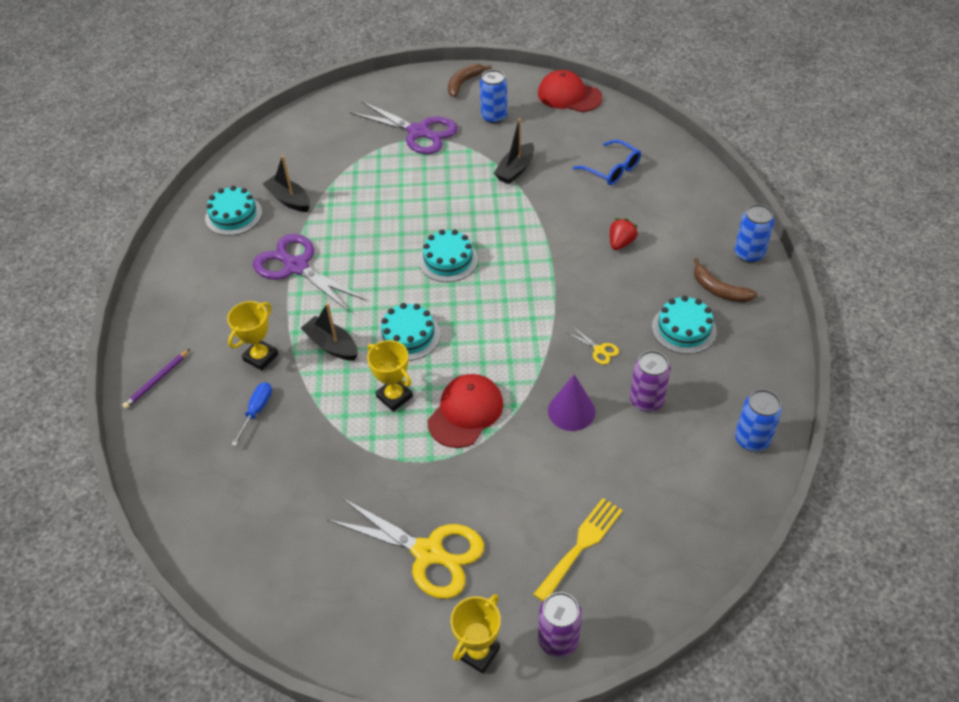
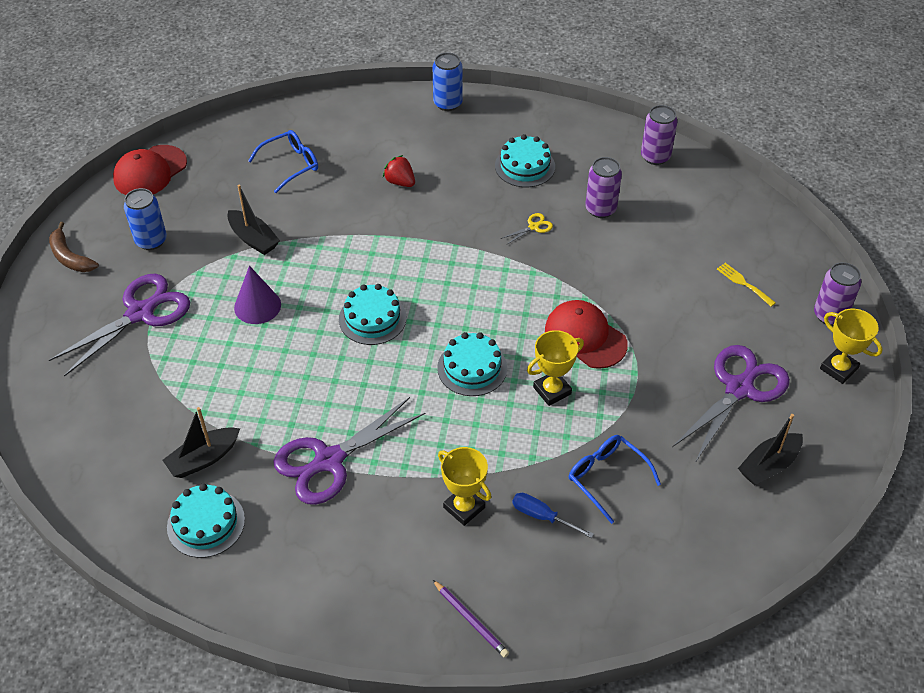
camera: 80 degrees left, 0 degrees up
(302, 452) = (607, 477): none -> blue glasses
(332, 345) = (466, 437): black boat -> black boat (769, 465)
(428, 553) = (739, 388): yellow scissors -> purple scissors
(571, 411) = (601, 260): purple cone -> purple cone (257, 306)
(581, 545) = (743, 283): yellow fork -> yellow fork, size x0.61
(719, 290) = (485, 133): brown banana -> none
(752, 439) = (655, 157): blue can -> purple can

